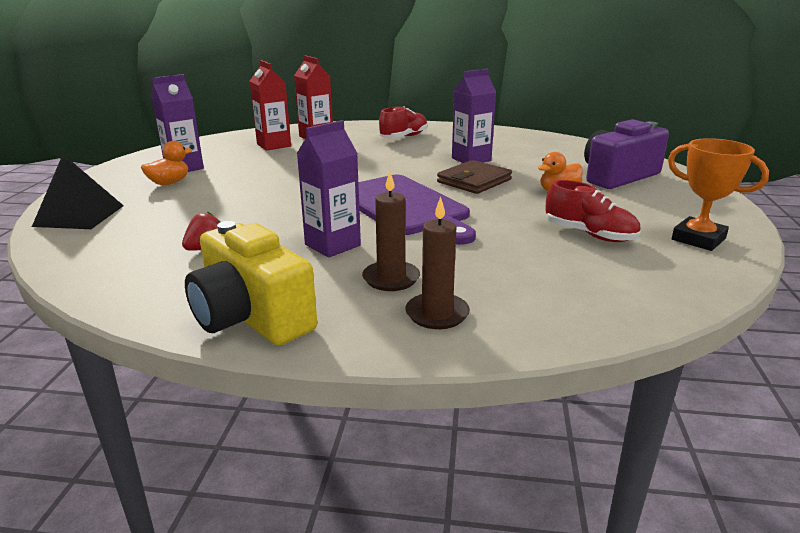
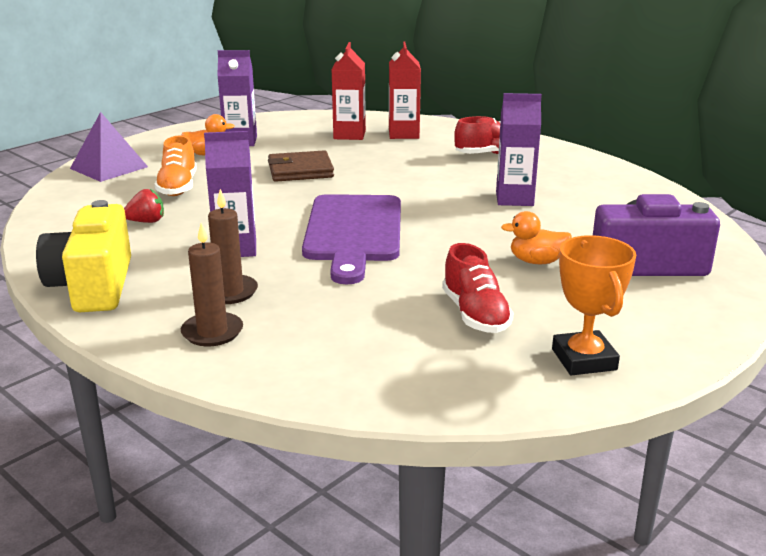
camera: 35 degrees right, 0 degrees up
(79, 215) = (109, 167): black pyramid -> purple pyramid
(186, 214) = (178, 187): none -> orange shoe
(474, 181) = (470, 224): brown wallet -> brown wallet (300, 170)

